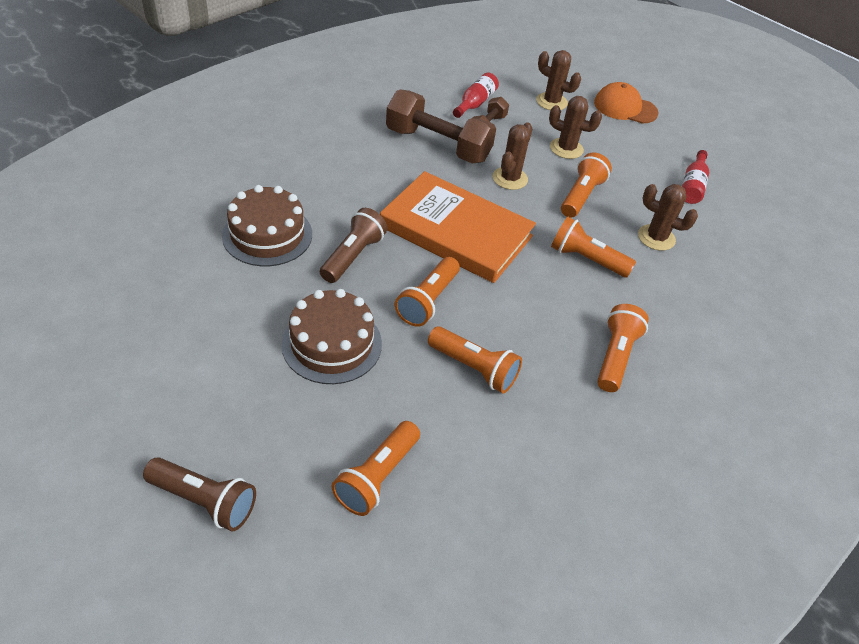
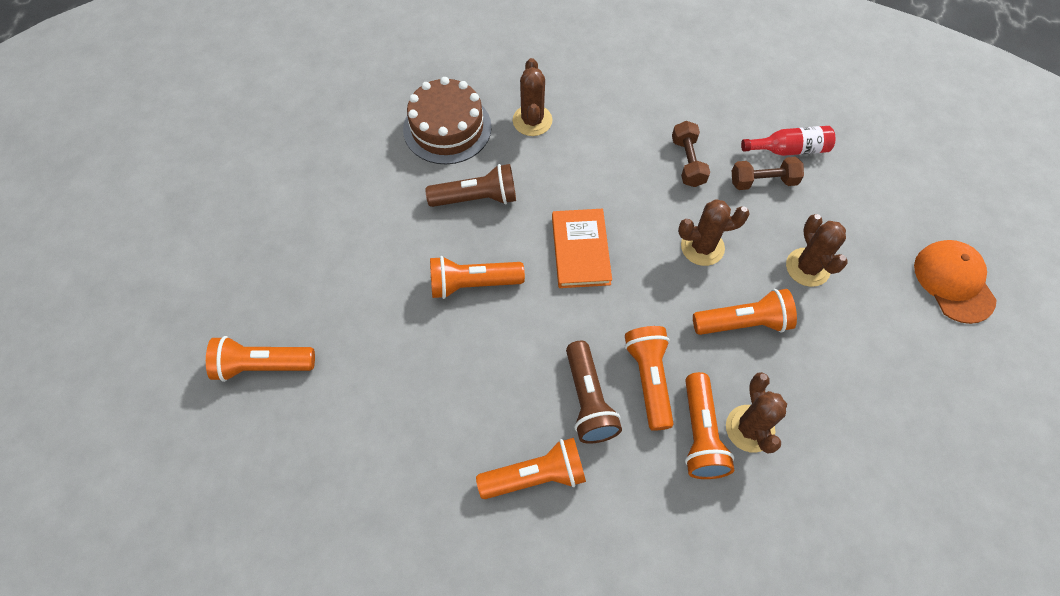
camera: 60 degrees right, 15 degrees up
(204, 501) = (172, 273): brown flashlight -> brown flashlight (588, 400)
(332, 344) = (368, 249): brown cake -> none
(438, 145) = (687, 162): brown dumbbell -> brown dumbbell, size x0.52
(456, 231) = (580, 250): orange book -> orange book, size x0.55
(474, 368) = (424, 365): orange flashlight -> orange flashlight (700, 434)
(551, 102) = (875, 209): brown cactus -> brown cactus (532, 120)
(692, 186) = (883, 423): red bottle -> none

